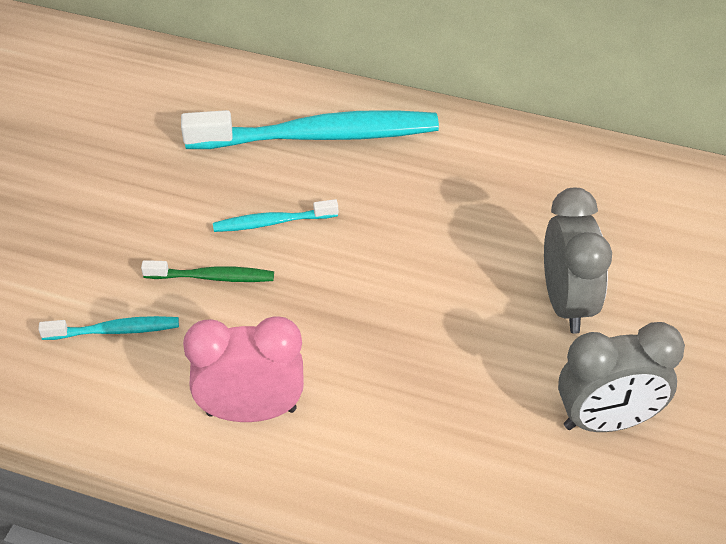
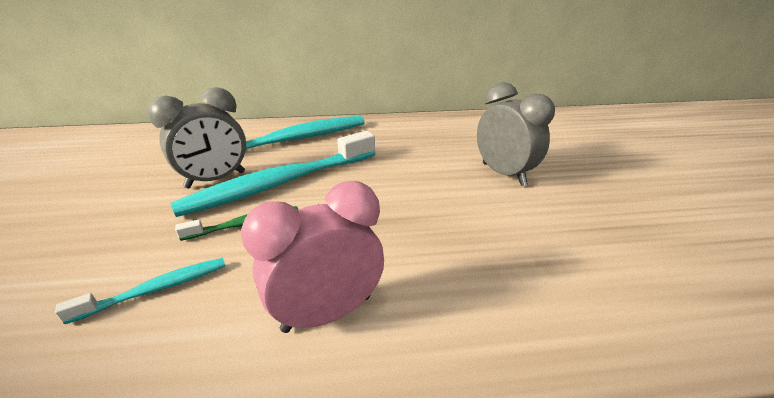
camera: 25 degrees left, 15 degrees down
(272, 222) = (281, 183): turquoise toothbrush -> turquoise toothbrush, size x2.16
(607, 421) = (596, 224): grey clock -> grey clock (216, 180)

